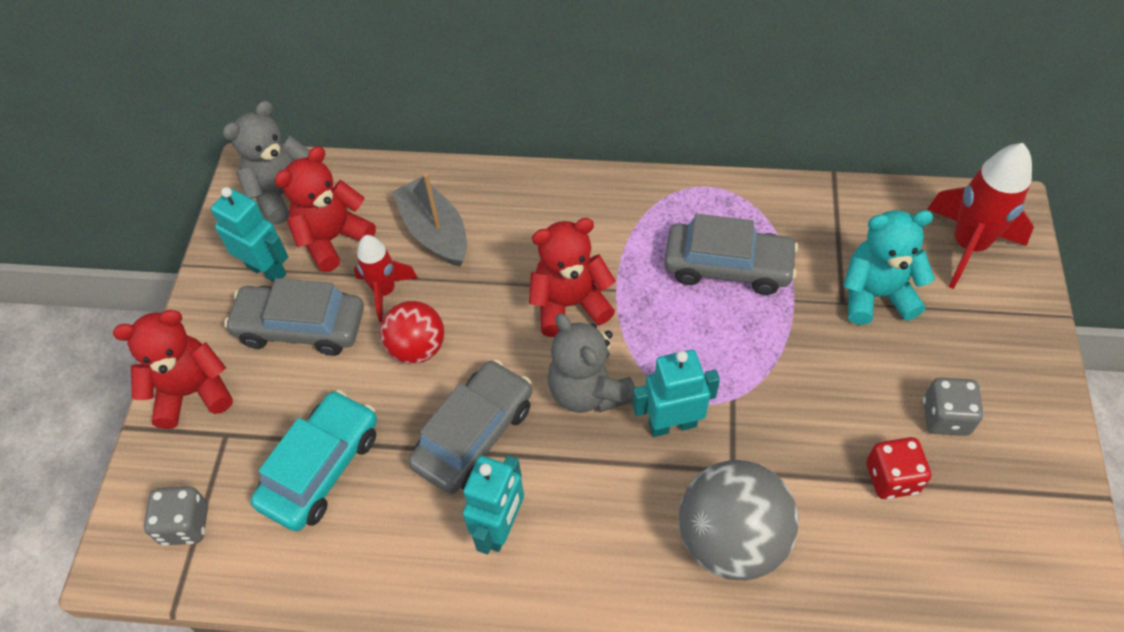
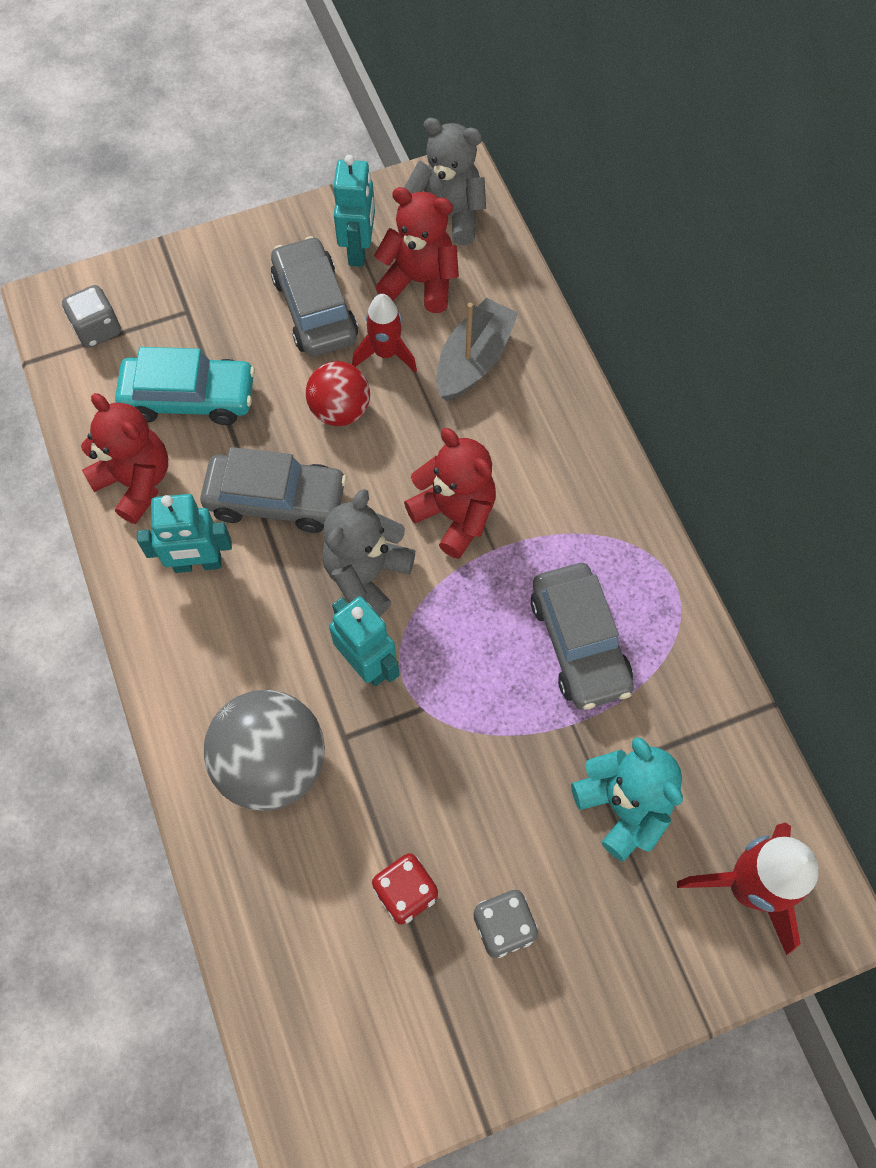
camera: 60 degrees right, 10 degrees up
(192, 392) = (213, 265): red teddy bear -> red teddy bear (136, 482)

